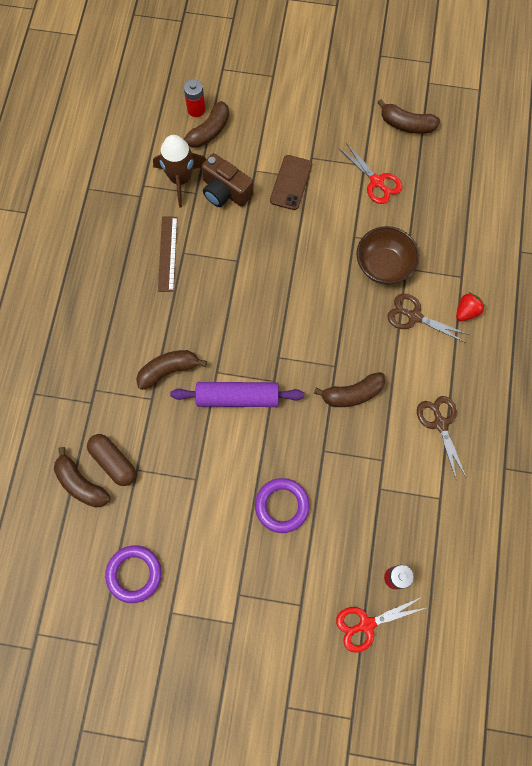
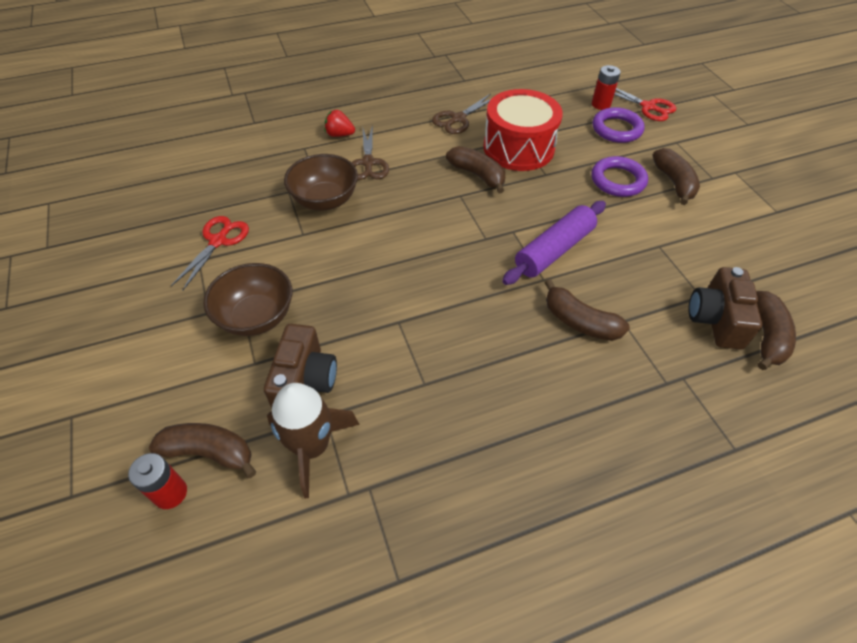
camera: 120 degrees left, 20 degrees down
(113, 462) = (716, 319): brown capsule -> brown camera
(134, 574) = (783, 250): purple ring -> purple ring (616, 129)
(167, 254) = (437, 400): brown ruler -> none
(237, 397) = (554, 250): purple rolling pin -> purple rolling pin turned 75 degrees clockwise
(291, 182) = (256, 317): brown phone -> brown bowl
(370, 451) = (518, 148): none -> red drum
(406, 124) = (121, 244): brown banana -> brown banana (674, 182)

